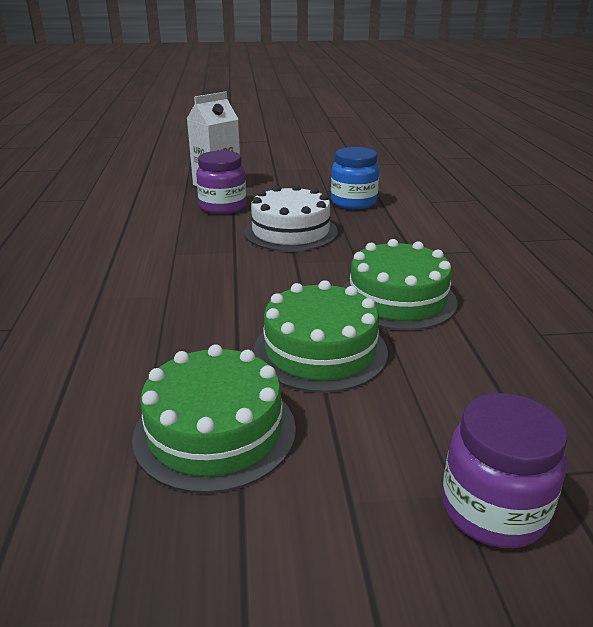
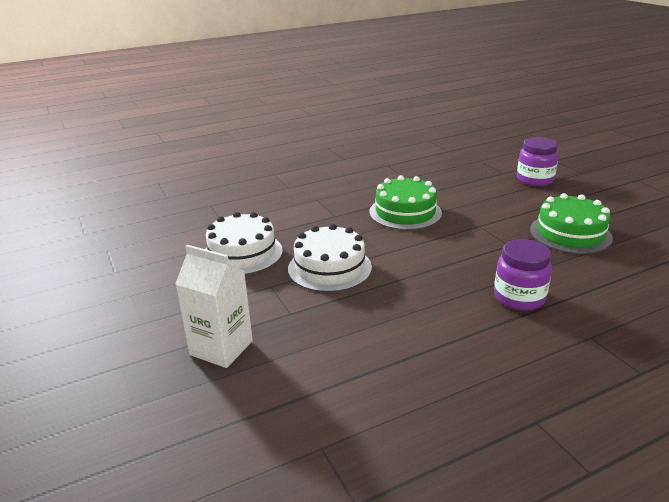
camera: 110 degrees left, 0 degrees up
(222, 207) = (291, 320): purple jar -> purple jar (519, 297)
(320, 350) = (481, 223): green cake -> none
(353, 202) = (242, 253): blue jar -> white cake

